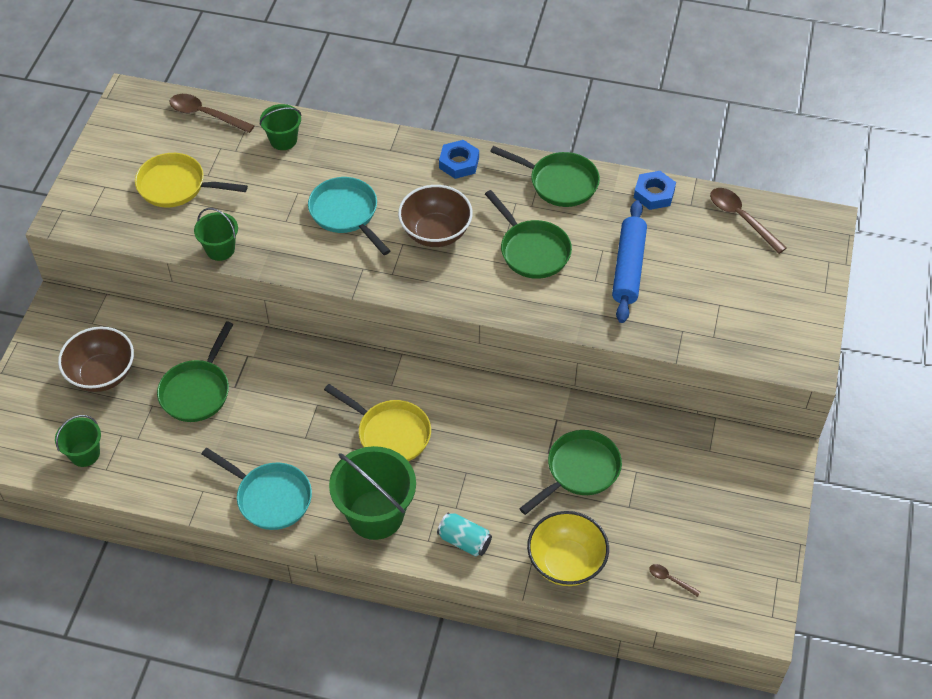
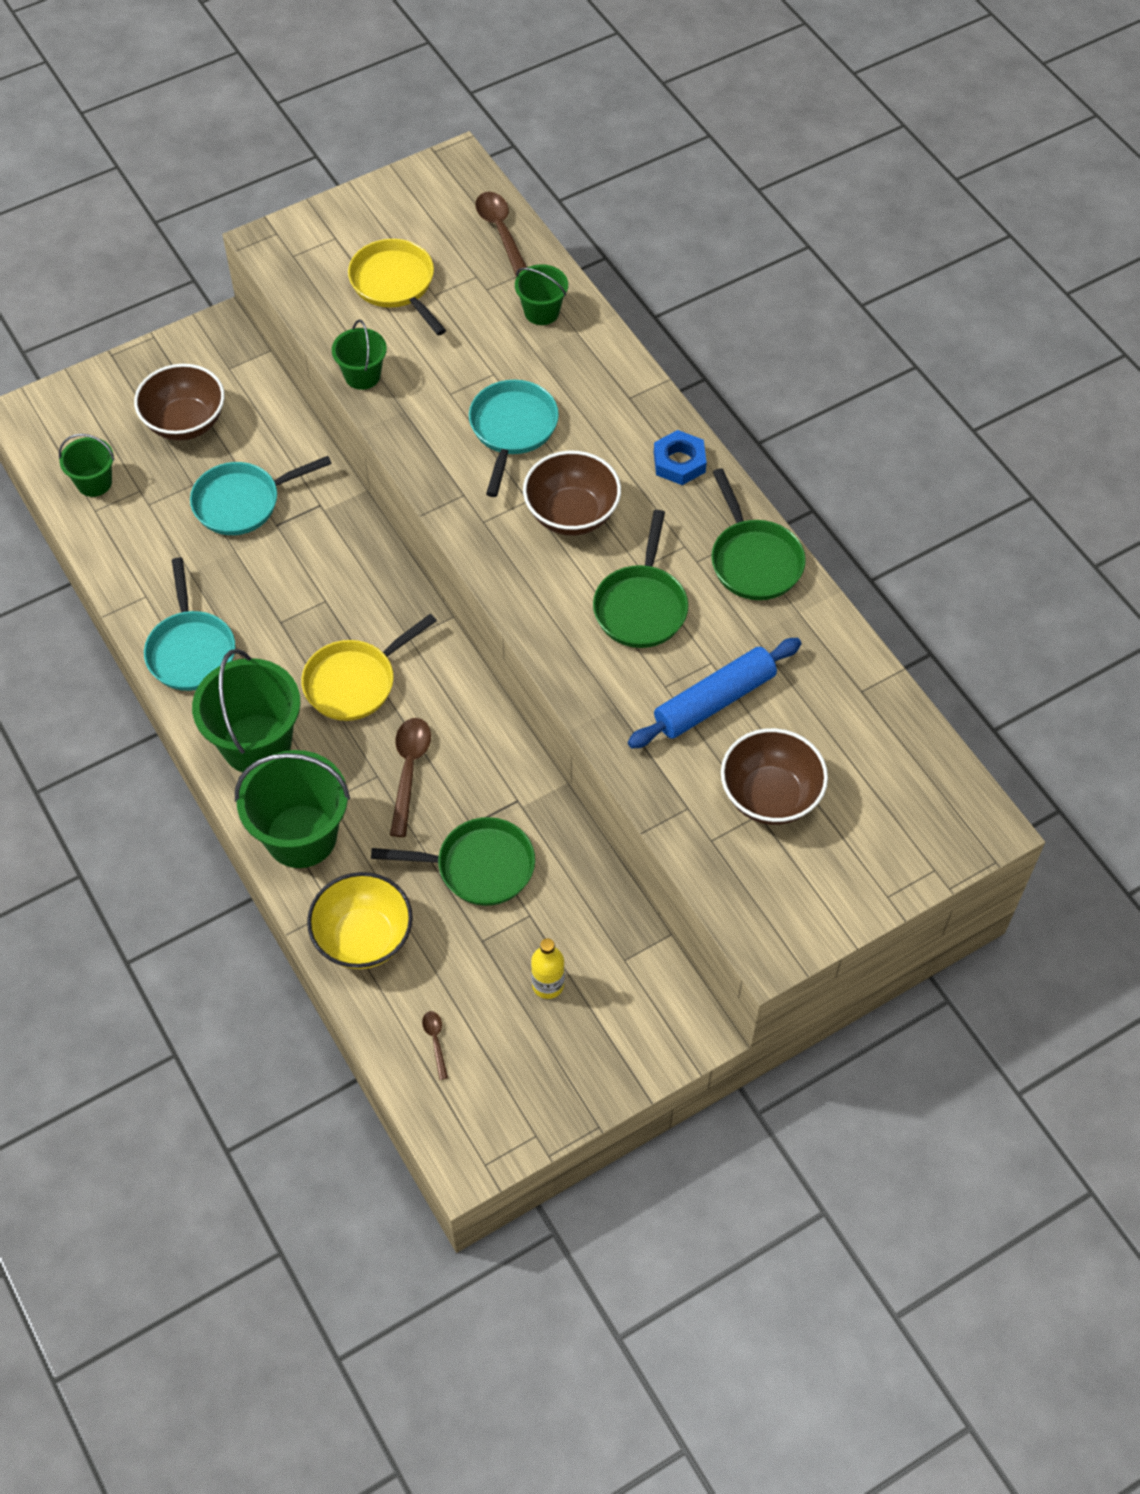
camera: 45 degrees right, 5 degrees up
(197, 391) = (242, 502): green pan -> turquoise pan
(390, 433) = (355, 682): yellow pan -> yellow pan turned 60 degrees clockwise
(464, 541) = (301, 836): turquoise can -> green bucket
(654, 194) = (837, 649): blue nut -> none
(689, 498) = (548, 985): none -> yellow bottle
(713, 291) = (770, 796): none -> brown bowl
(741, 218) = (897, 748): brown spoon -> brown spoon (409, 771)

